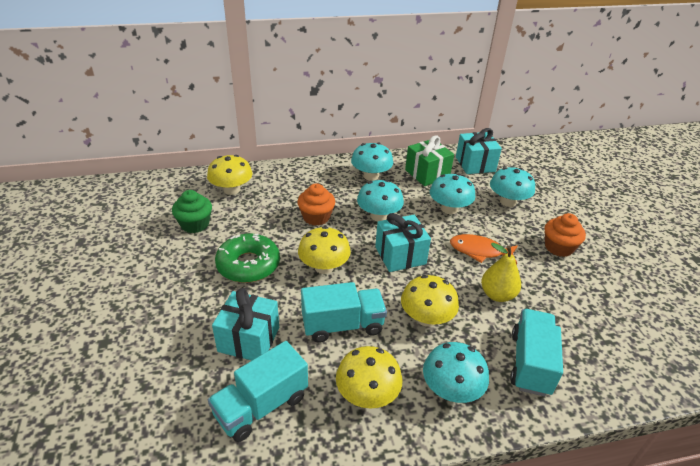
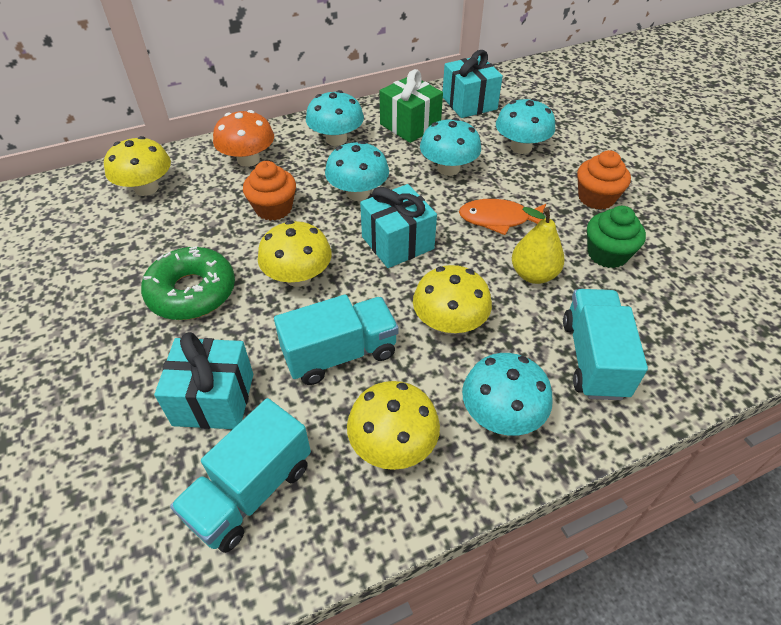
camera: 10 degrees left, 10 degrees up
(195, 224) = (103, 246): green cupcake -> green cupcake (607, 254)
(305, 181) = (248, 160): none -> orange mushroom

